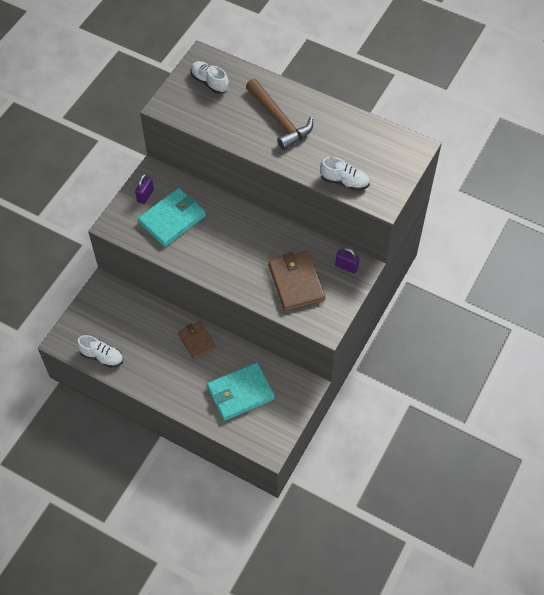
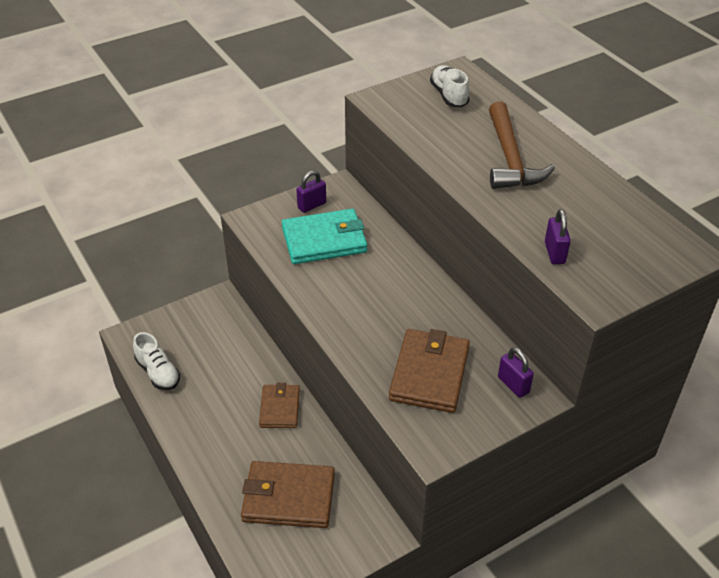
camera: 30 degrees right, 15 degrees down
(240, 393) = (288, 497): turquoise wallet -> brown wallet
(344, 181) = (554, 253): white shoe -> purple padlock

